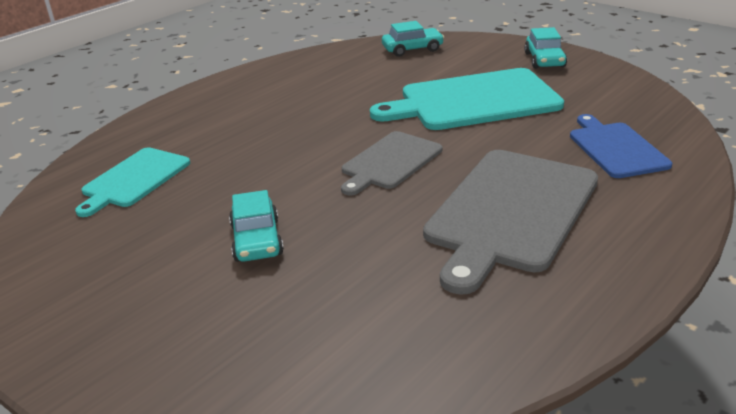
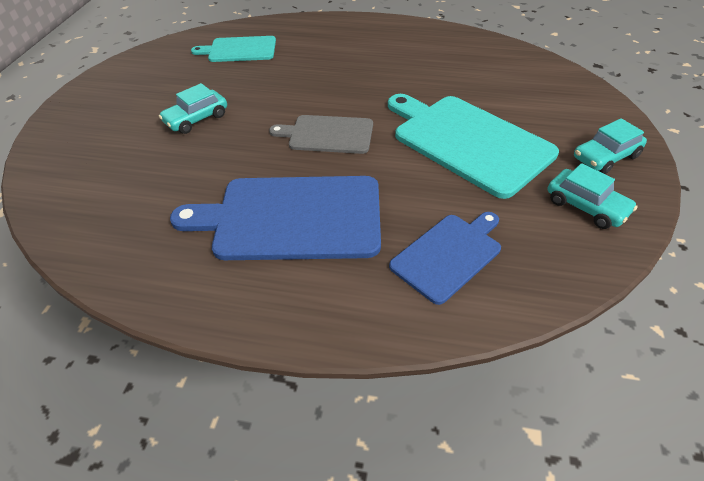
camera: 60 degrees right, 15 degrees up
(412, 49) = (538, 76): turquoise car -> turquoise car (586, 206)
(510, 212) = (291, 218): grey cutting board -> blue cutting board

